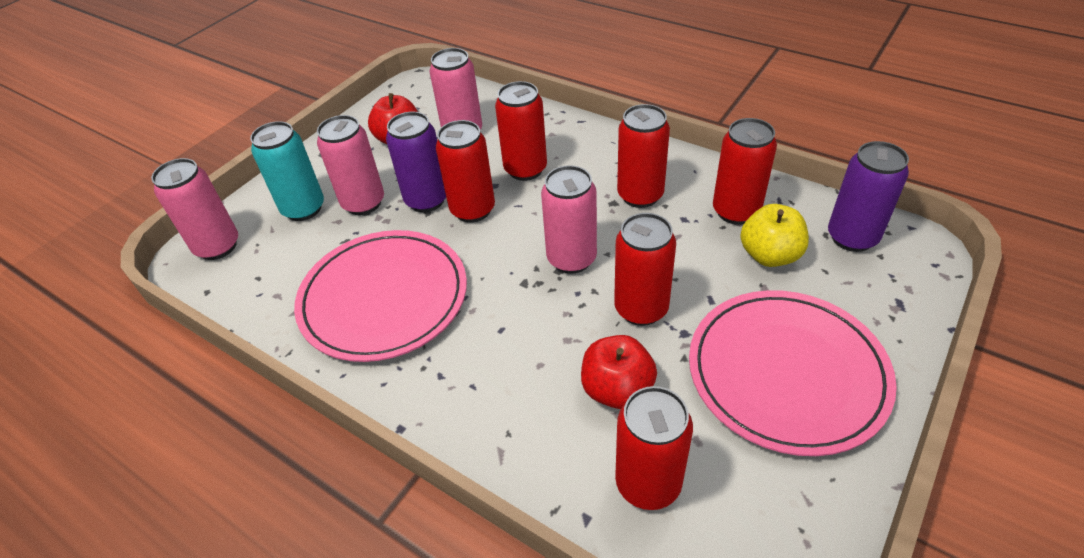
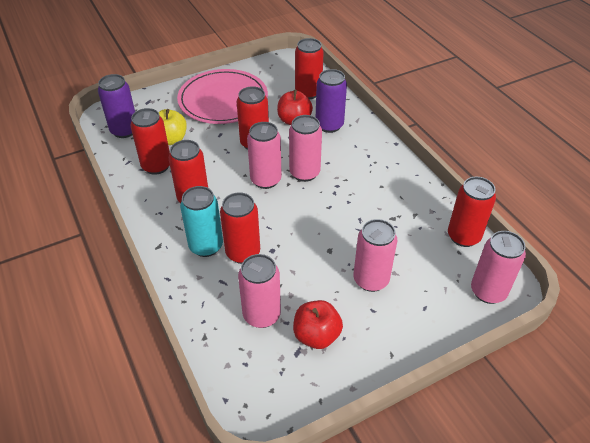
camera: 155 degrees left, 0 degrees up
(303, 209) = (417, 296): turquoise can -> turquoise can (206, 246)
(384, 298) = (382, 204): pink plate -> none
(426, 200) = (325, 260): purple can -> purple can (329, 125)
(472, 210) = (299, 237): red can -> red can (463, 236)
(524, 295) = (304, 173): none -> pink can

